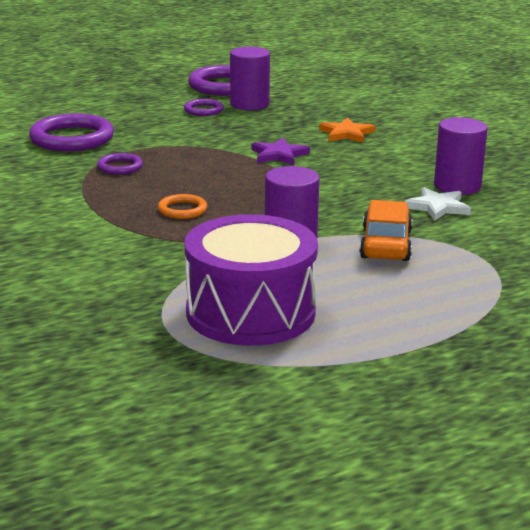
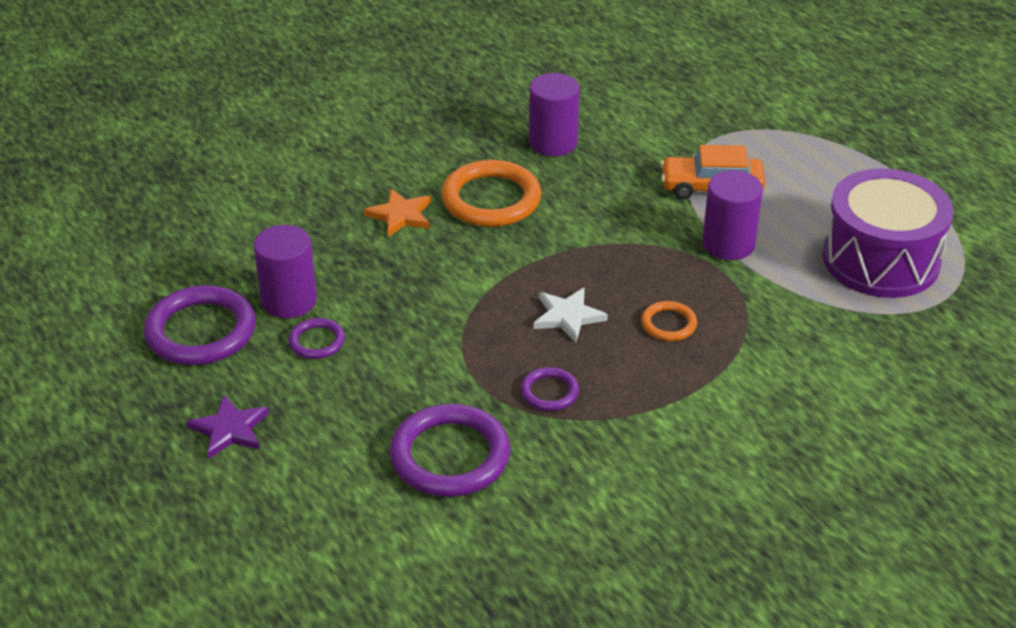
camera: 95 degrees left, 15 degrees up
(279, 155) = (482, 264): purple star -> purple star (230, 429)
(367, 161) = (491, 199): none -> orange ring
(437, 207) = (612, 156): white star -> white star (568, 316)

